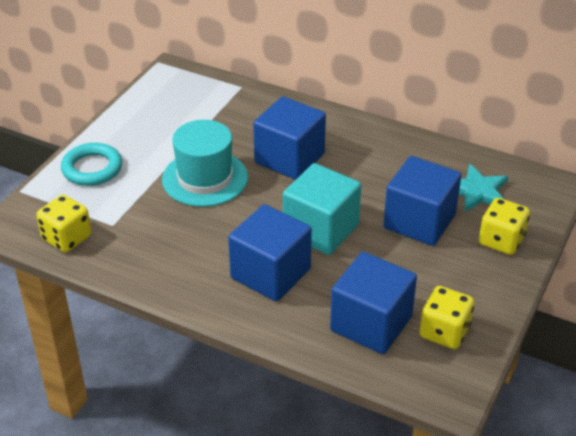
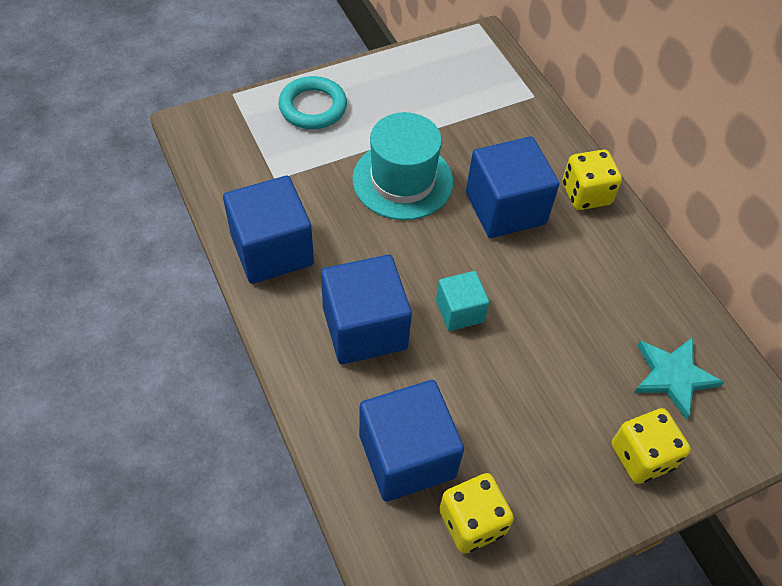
camera: 35 degrees right, 15 degrees up
(67, 238) = (225, 168): yellow dice -> yellow dice (586, 194)
(321, 229) = (459, 311): turquoise cube -> turquoise cube, size x0.56
(419, 221) = (571, 370): blue cube -> blue cube (272, 250)

